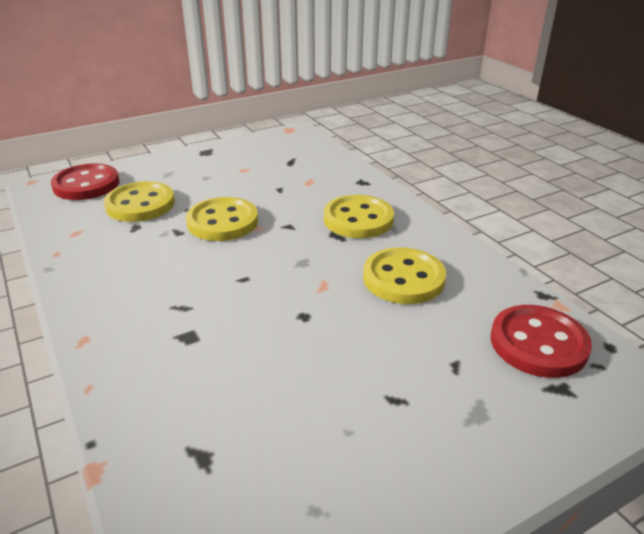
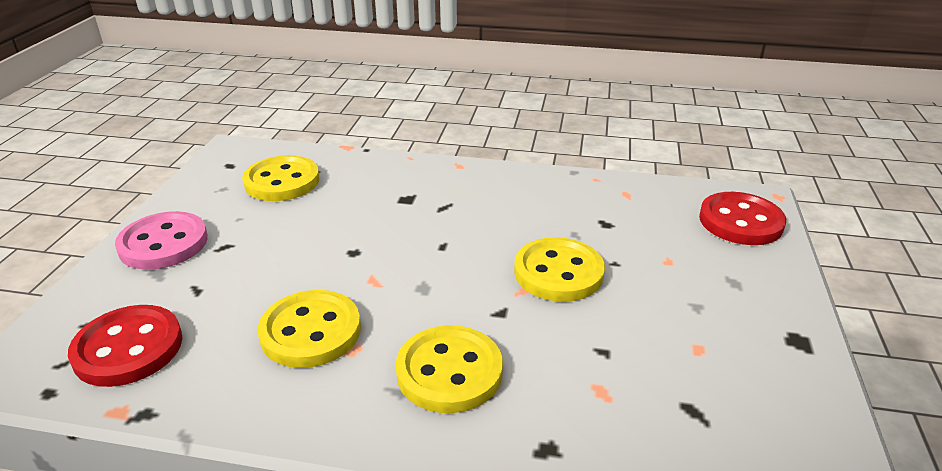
camera: 130 degrees right, 0 degrees up
(140, 204) = (654, 238): yellow button -> yellow button (282, 181)
(452, 449) = (163, 243): none -> pink button

